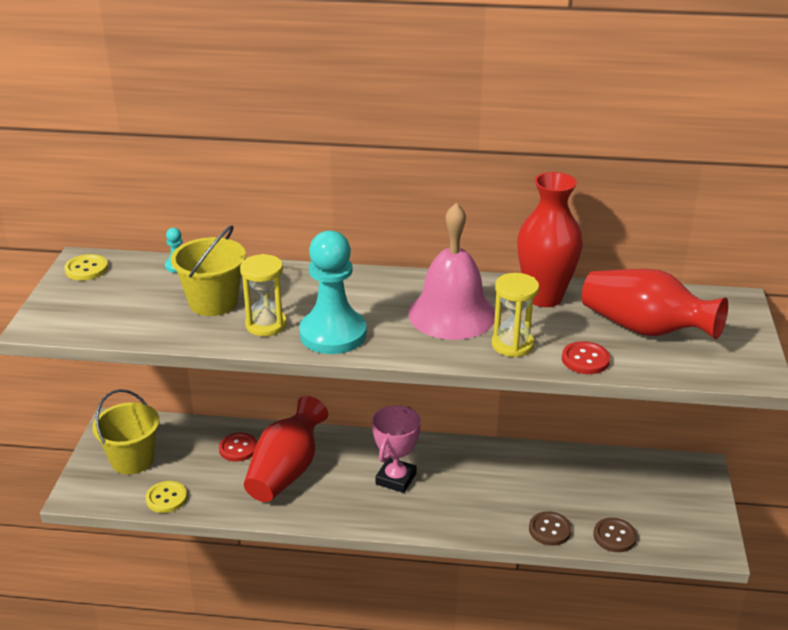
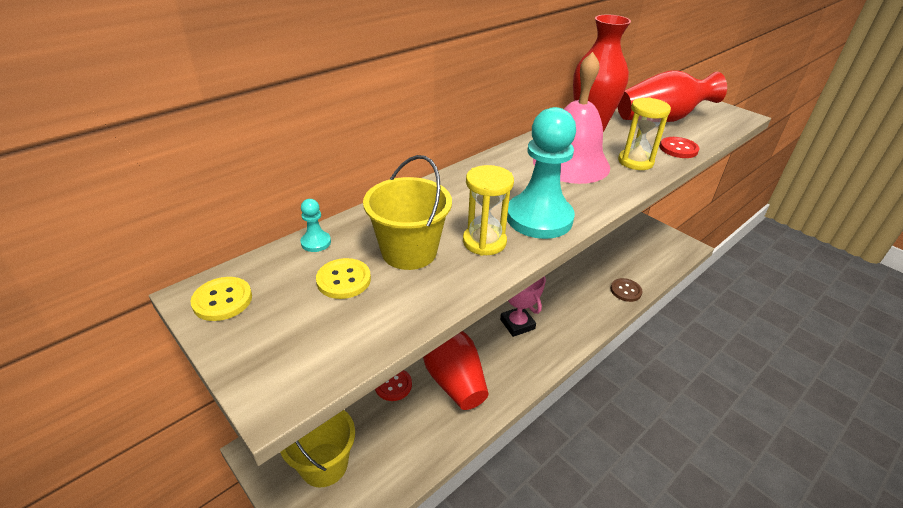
camera: 50 degrees left, 5 degrees up
(166, 498) = (400, 469): yellow button -> yellow button (343, 280)
(614, 536) = (651, 272): brown button -> none

